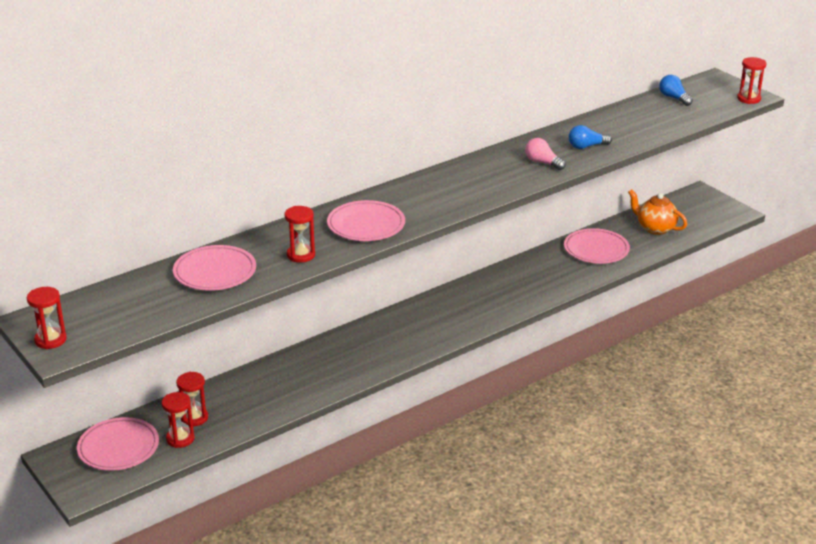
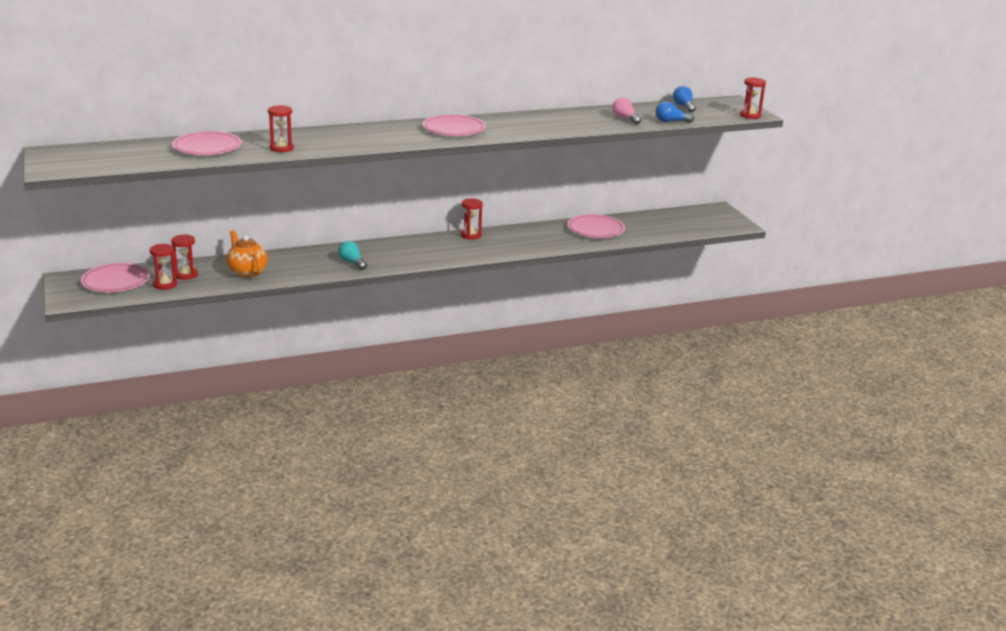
camera: 15 degrees right, 5 degrees down
(50, 340) = (50, 163): red hourglass -> red hourglass (471, 235)
(366, 225) = (349, 140): pink plate -> pink plate (454, 129)
(370, 356) = (352, 262): none -> turquoise light bulb
(542, 162) = (530, 127): pink light bulb -> pink light bulb (625, 119)
(586, 146) = (577, 123): blue light bulb -> blue light bulb (671, 121)
(655, 228) = (659, 224): orange teapot -> orange teapot (247, 272)

